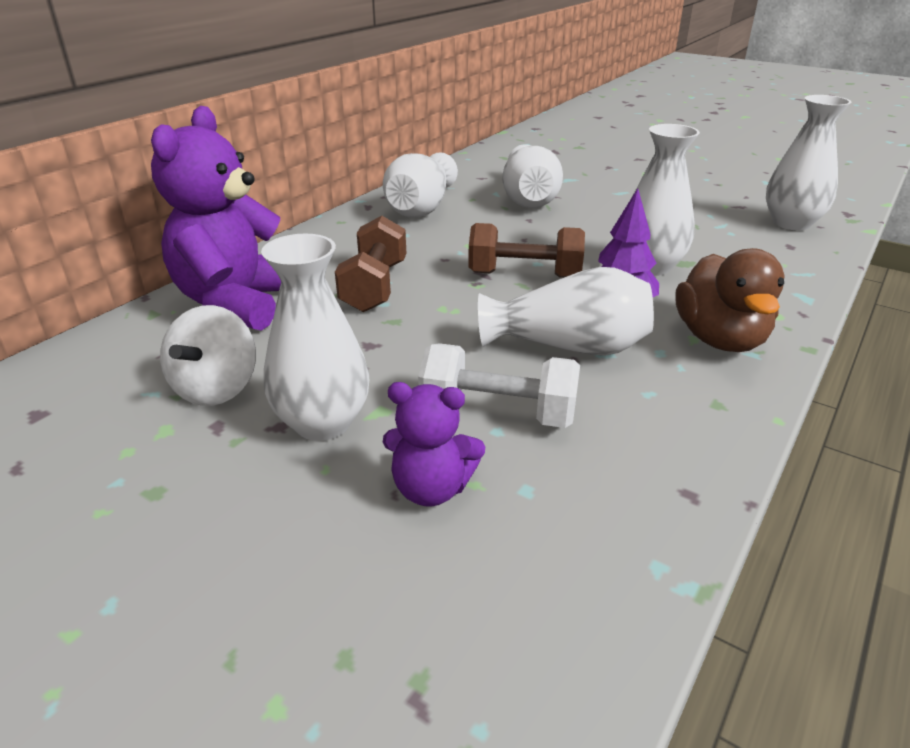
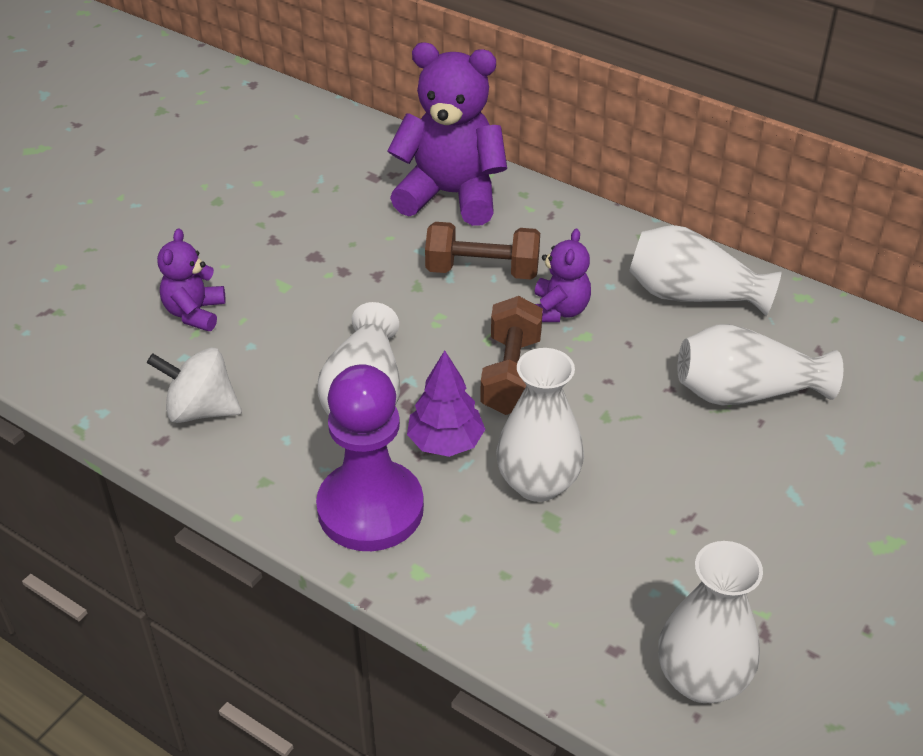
camera: 90 degrees right, 10 degrees up
(217, 388) = (322, 206): white spinning top -> white spinning top (201, 410)
(323, 423) = (273, 259): white vase -> none
(437, 254) = (558, 310): none -> purple teddy bear
(498, 413) = (271, 346): white dumbbell -> none
(719, 339) = (370, 509): brown duck -> purple pawn

